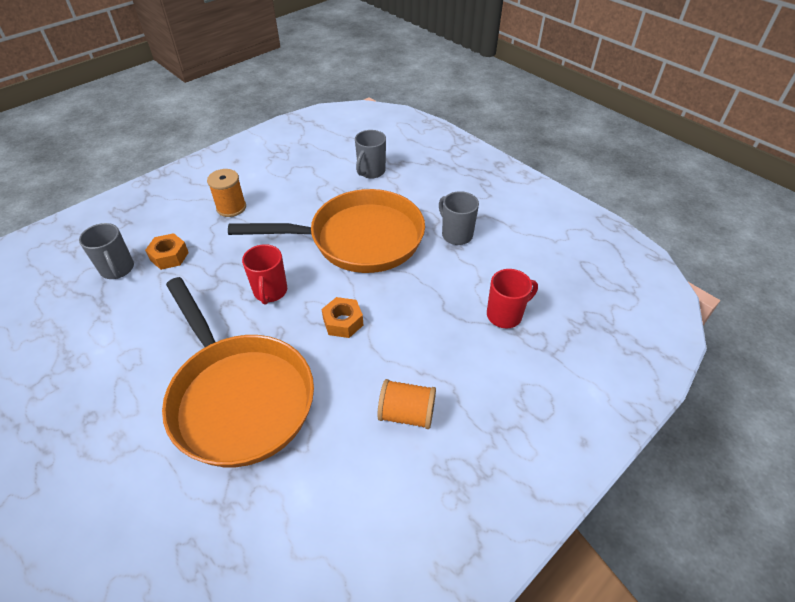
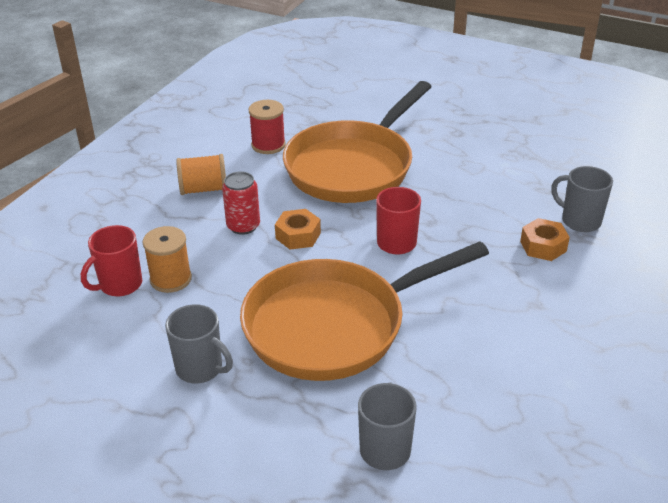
camera: 160 degrees right, 10 degrees down
(231, 207) = (540, 322): orange spool -> orange spool (171, 279)
(239, 397) = (353, 167): orange pan -> orange pan turned 90 degrees counterclockwise
(306, 472) = (268, 145): none -> red spool
(385, 348) = (243, 226): none -> red can

